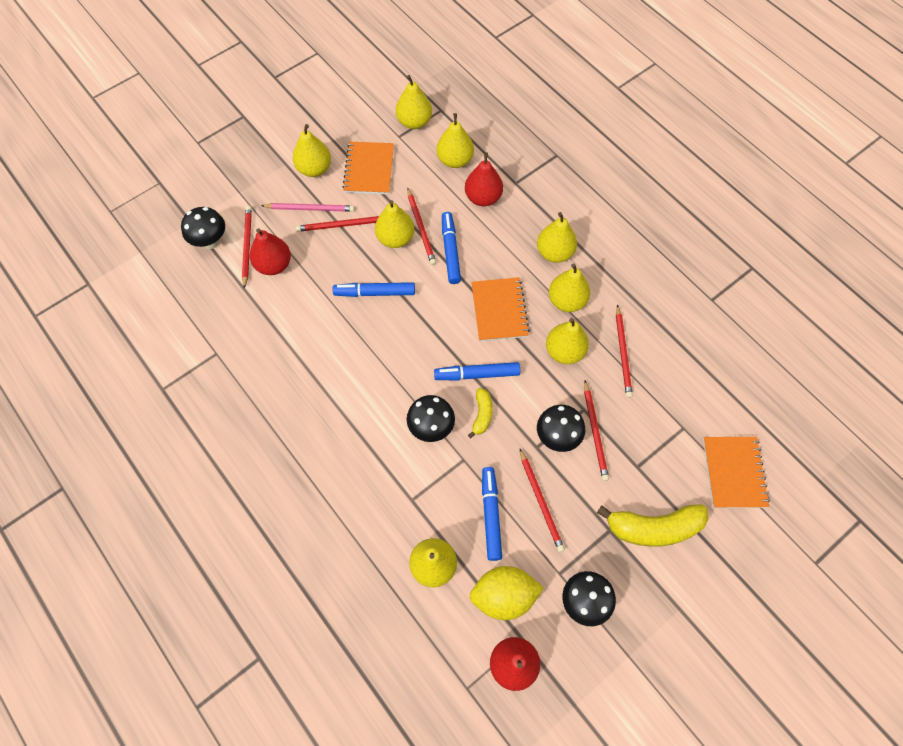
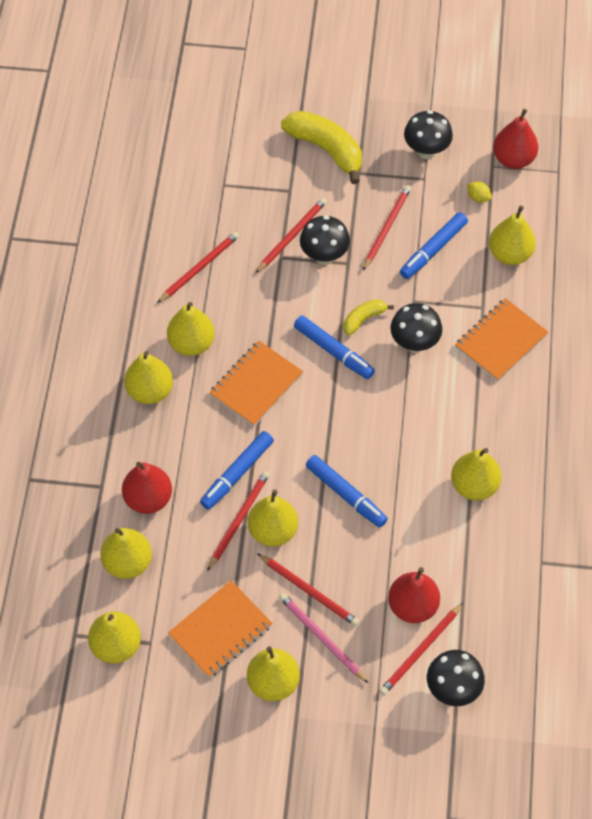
camera: 135 degrees left, 5 degrees down
(504, 596) = (478, 197): yellow lemon -> yellow lemon, size x0.42
(564, 351) = (243, 308): yellow pear -> yellow pear (474, 485)
(733, 472) = (227, 132): orange notebook -> orange notebook (501, 341)

